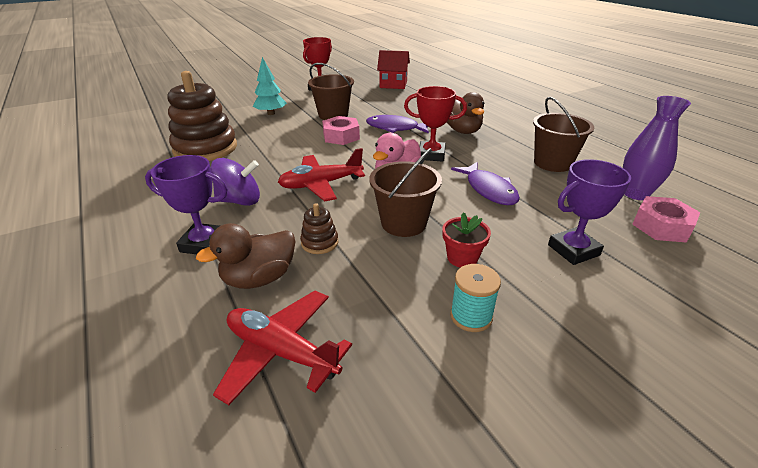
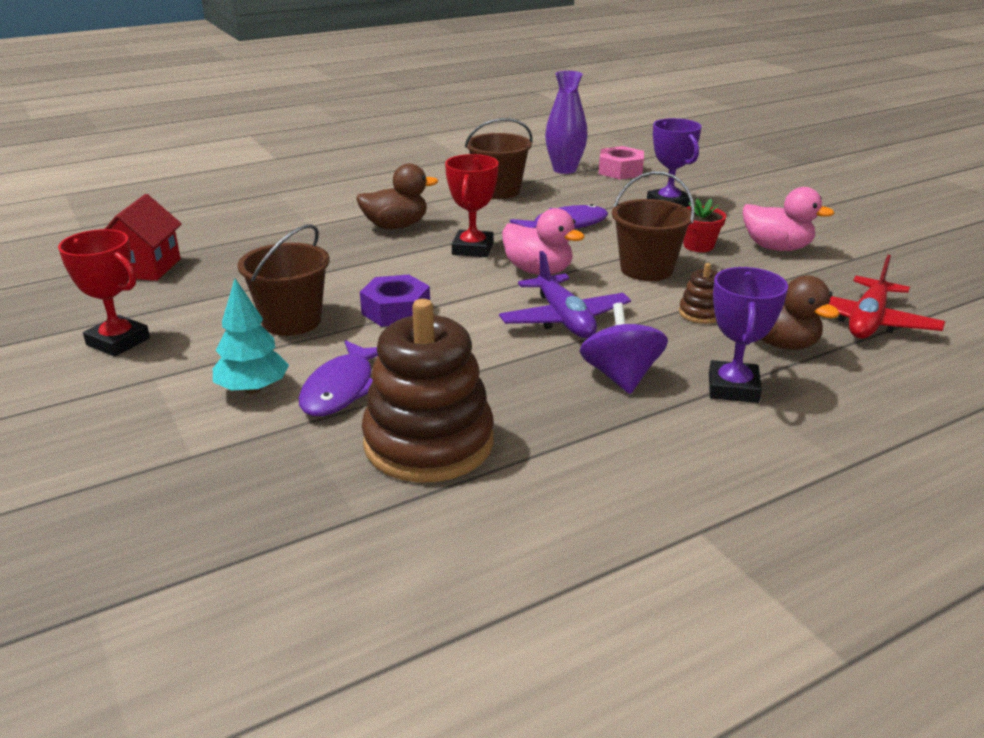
camera: 90 degrees left, 5 degrees down
(321, 184) = (564, 319): red plane -> purple plane
(341, 136) = (396, 311): pink nut -> purple nut
(395, 128) = (372, 269): purple fish -> purple fish (341, 389)
(471, 316) = (777, 248): turquoise spool -> pink duck

